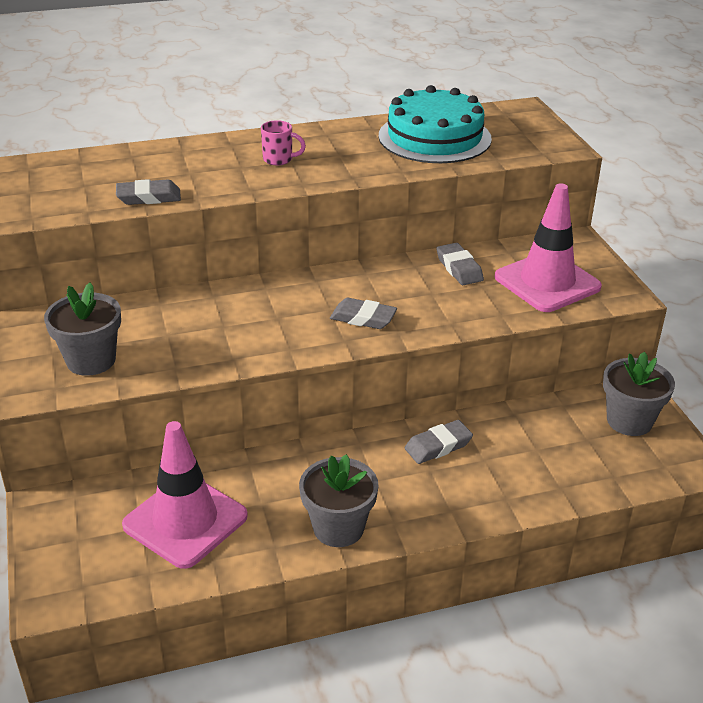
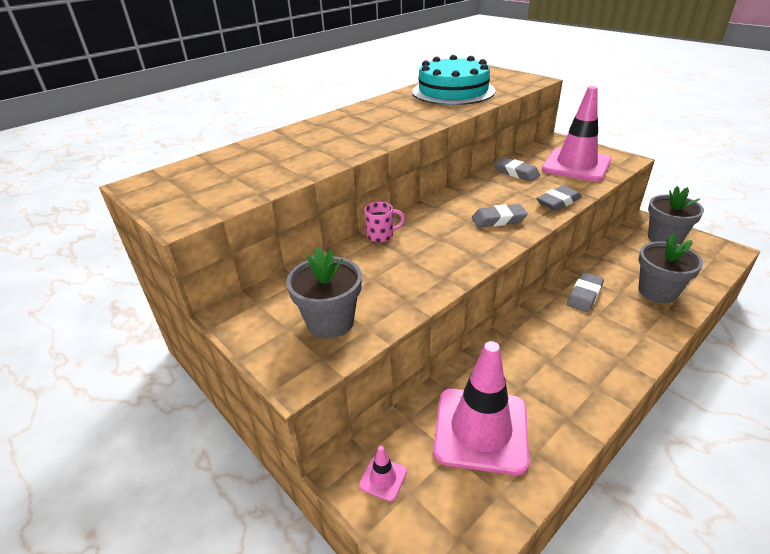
camera: 25 degrees left, 0 degrees up
(67, 520) = (383, 478): none -> pink traffic cone
(149, 197) = (300, 170): grey eraser -> grey eraser (558, 202)
(279, 159) = (369, 124): pink mug -> pink mug (381, 235)
(338, 528) = (593, 381): grey flower pot -> grey flower pot (657, 291)

